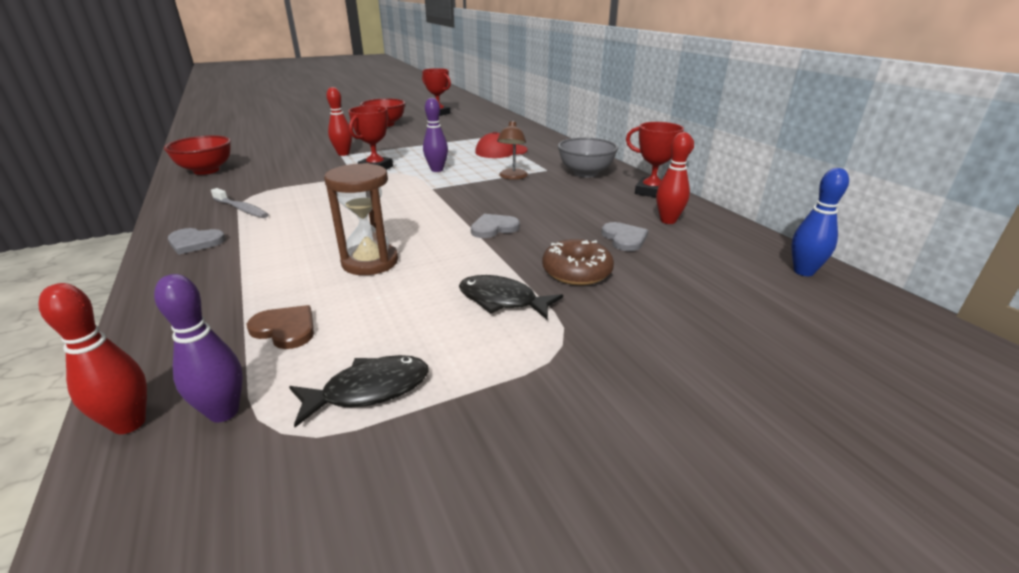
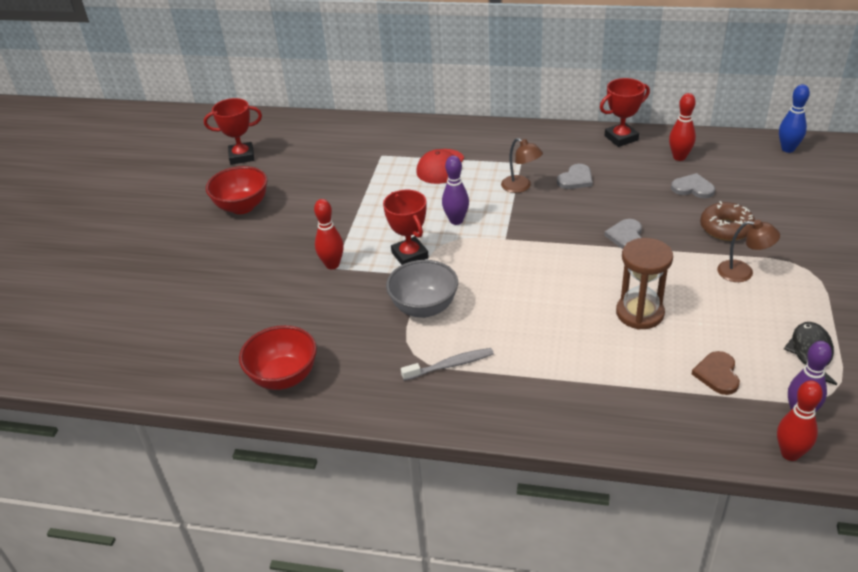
camera: 50 degrees left, 10 degrees up
(195, 242) = (516, 404): grey heart -> grey heart (576, 179)
(285, 329) = (717, 374): brown heart -> brown heart turned 60 degrees counterclockwise
(502, 300) = (743, 272): black fish -> brown lamp
(585, 173) = (550, 148): grey bowl -> grey bowl (424, 308)

